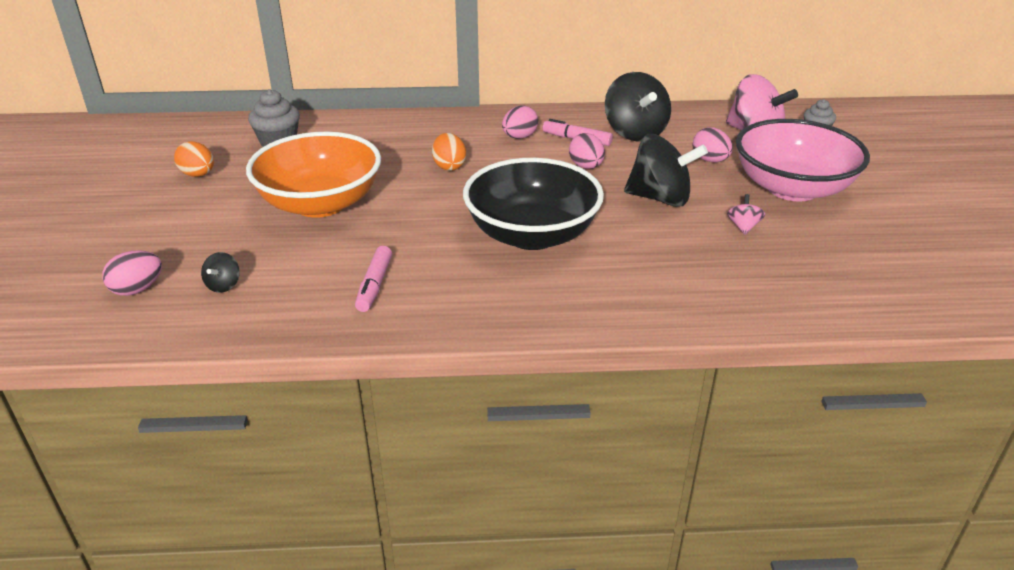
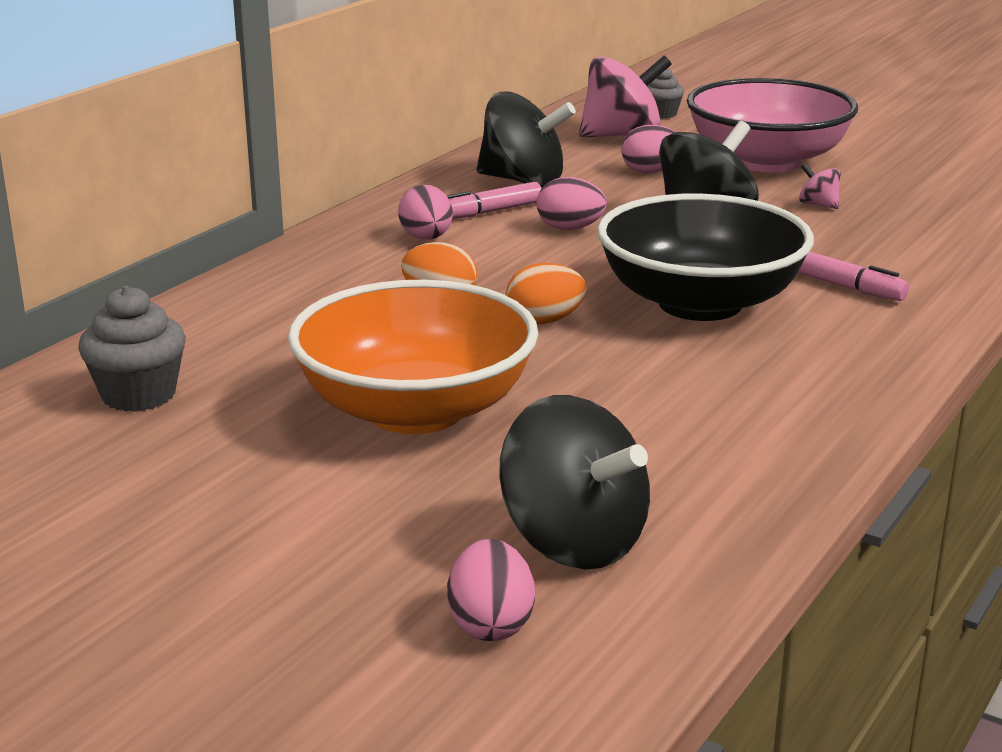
camera: 55 degrees left, 10 degrees down
(198, 175) = (139, 489): orange egg -> orange egg (544, 321)
(223, 285) = (573, 542): black spinning top -> black spinning top, size x2.28
(374, 285) = (709, 428): pink marker -> pink marker (844, 286)

